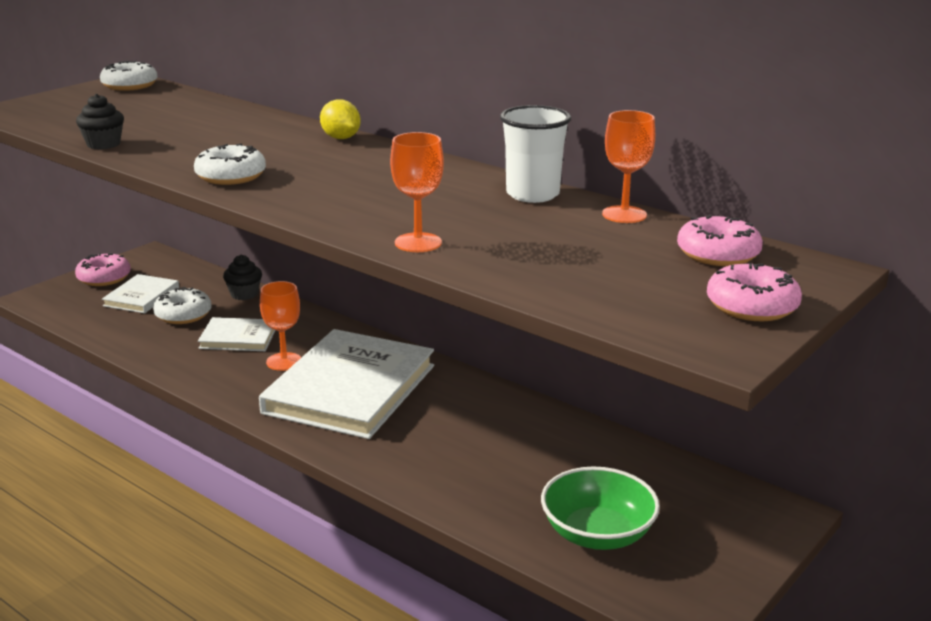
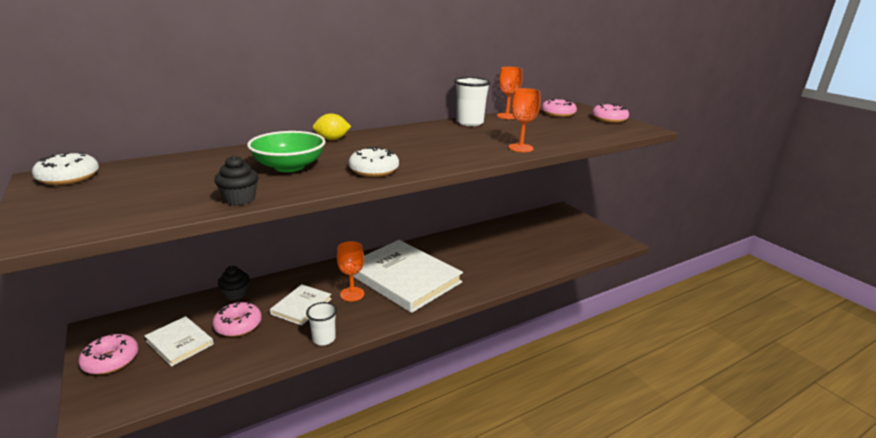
camera: 70 degrees left, 0 degrees up
(177, 369) = (324, 339): none -> white cup
(183, 315) = (238, 325): white donut -> pink donut
(597, 534) = (565, 245): green bowl -> green bowl (289, 167)

